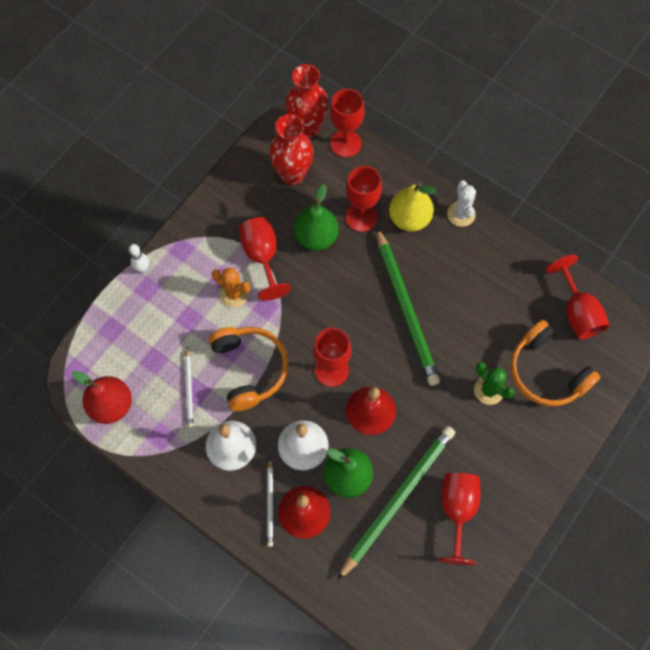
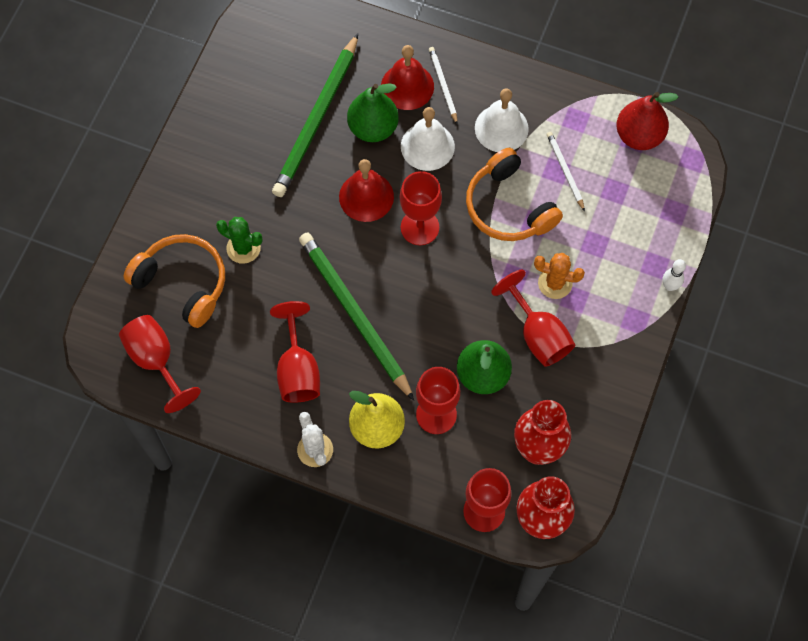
camera: 165 degrees right, 0 degrees up
(457, 510) = (254, 123): red goblet -> red goblet (298, 370)

